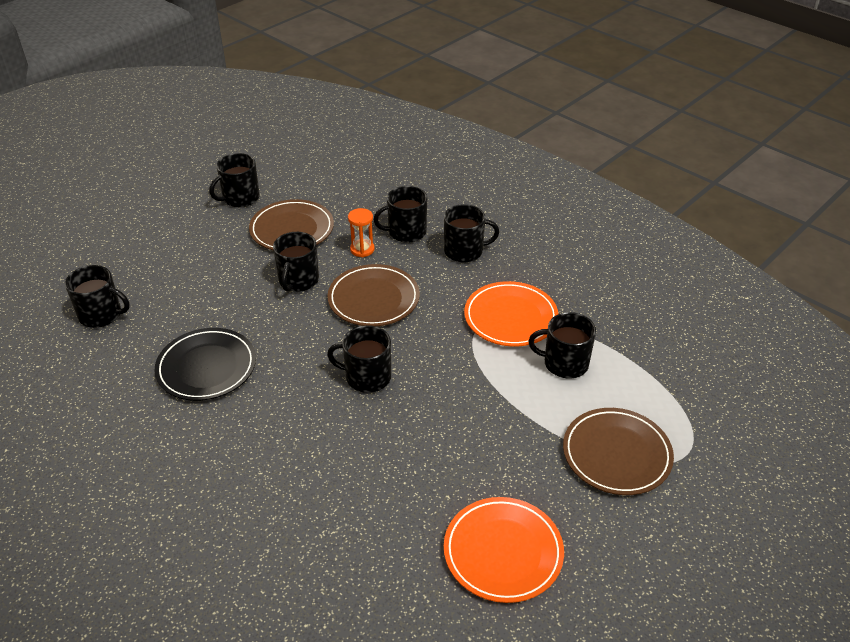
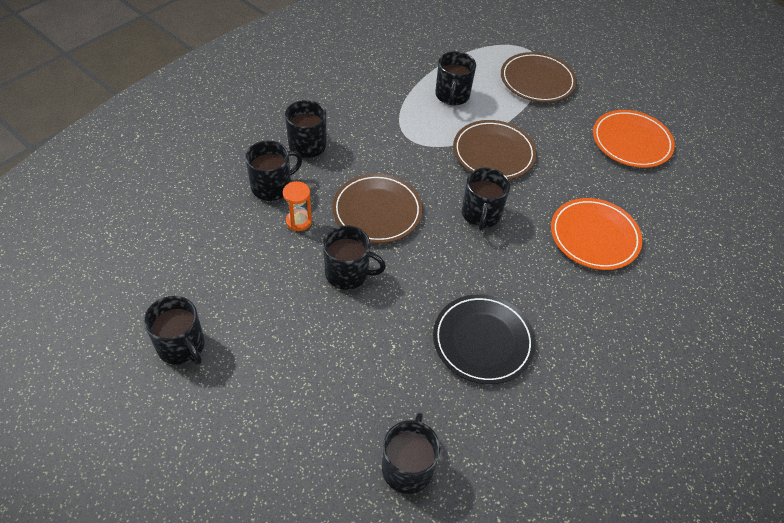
camera: 95 degrees left, 10 degrees up
(292, 229) = (256, 285): brown plate -> brown plate (493, 153)
(406, 232) = (272, 186): black mug -> black mug turned 105 degrees counterclockwise
(510, 317) = (400, 121): orange plate -> orange plate (594, 236)

